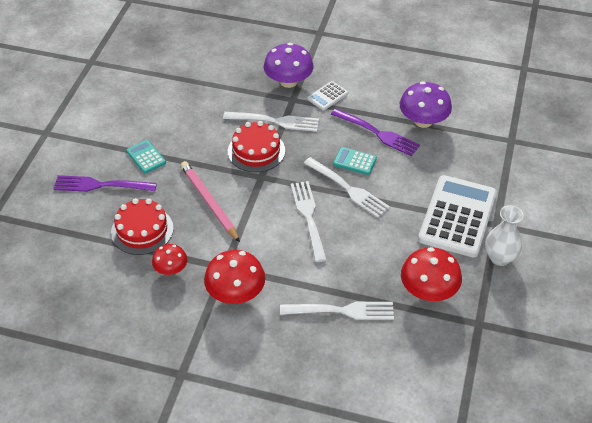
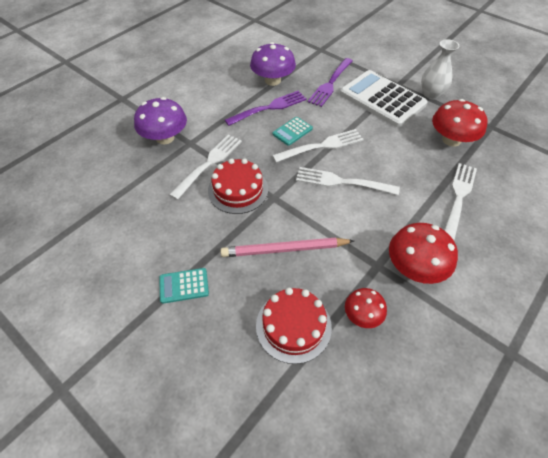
camera: 65 degrees left, 5 degrees up
(101, 185) = (199, 348): purple fork -> purple fork (330, 83)
(327, 96) = (204, 120): white calculator -> none

